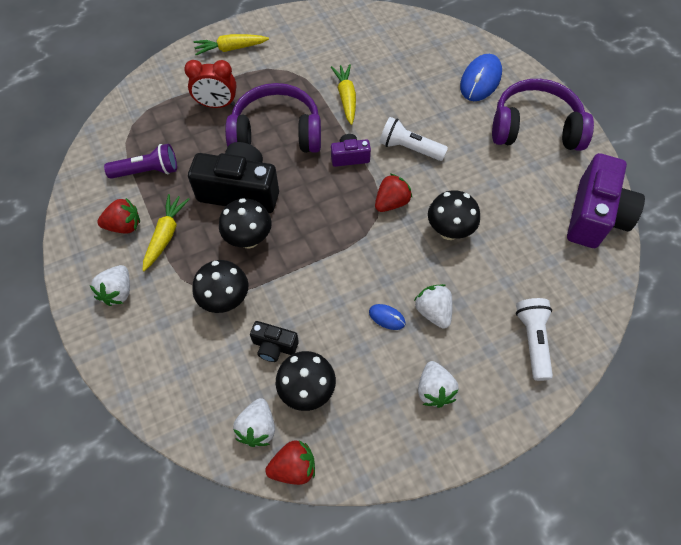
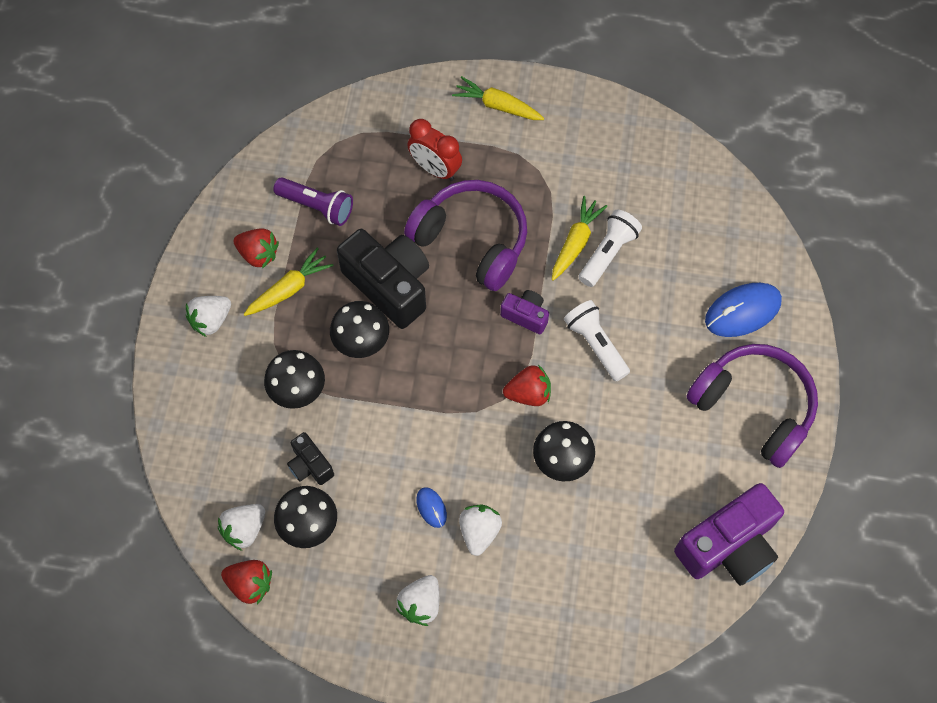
camera: 35 degrees right, 5 degrees up
(532, 340) = (550, 624): white flashlight -> white flashlight (608, 253)

